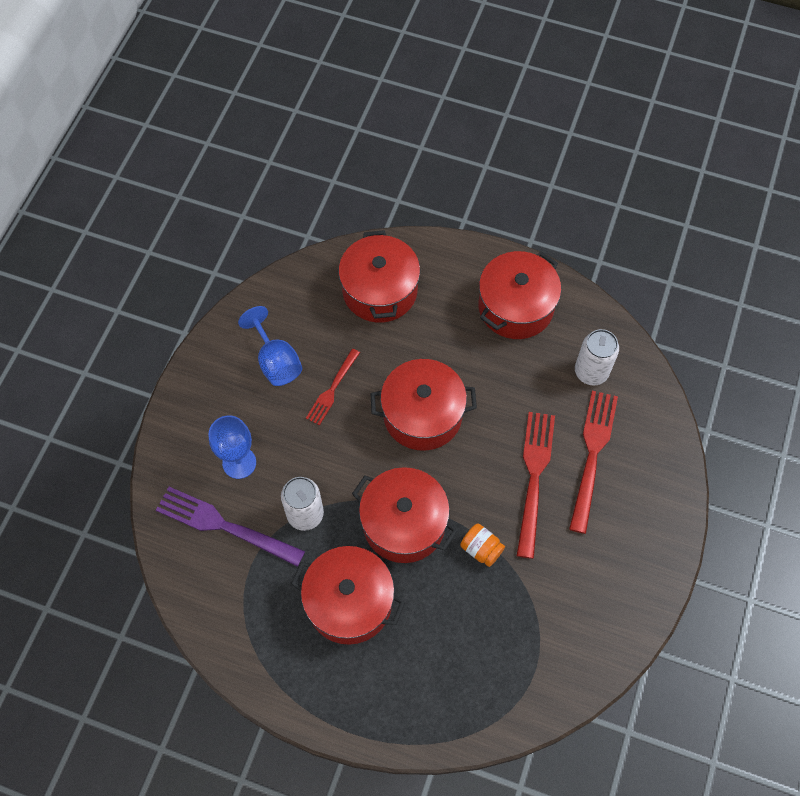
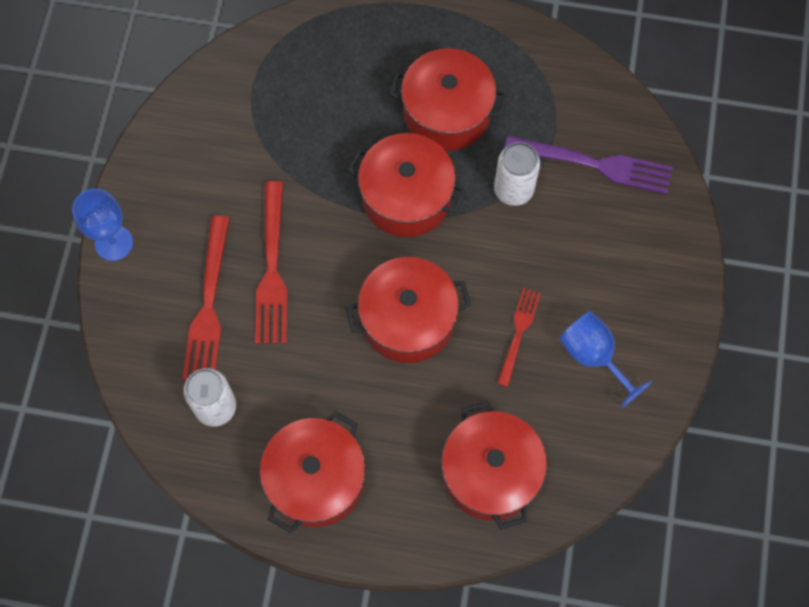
camera: 170 degrees right, 5 degrees up
(239, 463) = (600, 232): blue goblet -> blue goblet (114, 243)
(481, 549) = (321, 185): orange jar -> none

